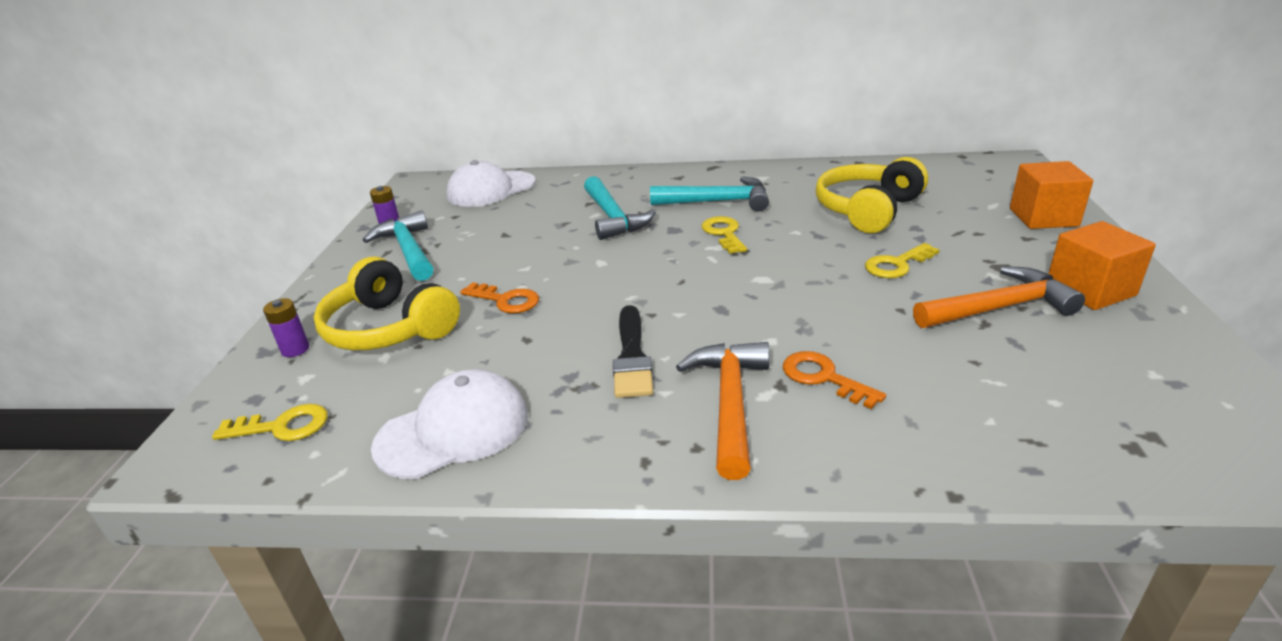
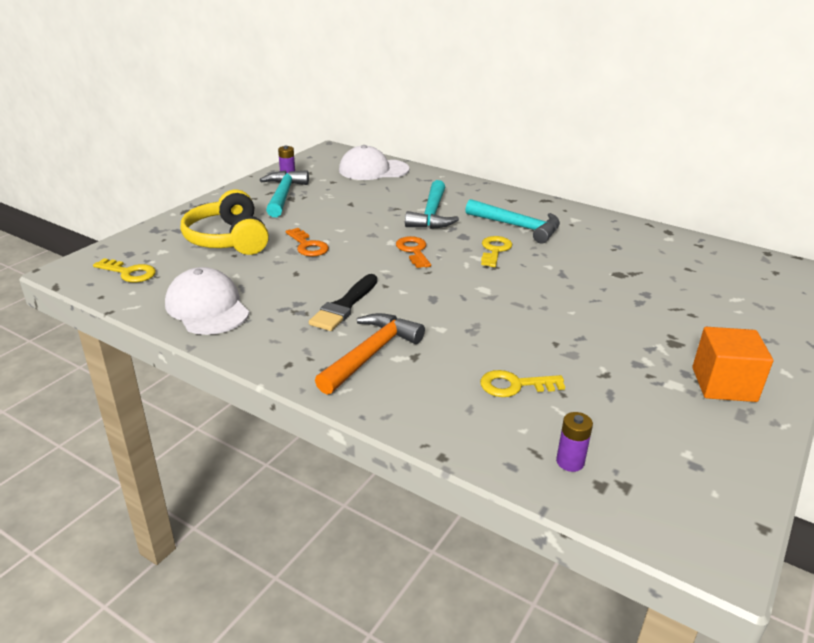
camera: 25 degrees right, 0 degrees up
(295, 349) = (170, 234): purple battery -> purple battery (570, 462)
(453, 430) = (207, 307): white cap -> white cap turned 120 degrees counterclockwise
(823, 378) = (446, 363): orange key -> orange key (413, 251)
(867, 210) = (625, 269): yellow headphones -> none
(897, 264) = (593, 314): yellow key -> yellow key (514, 385)
(999, 308) = (631, 369): orange hammer -> none
(1043, 217) = (767, 322): orange cube -> none

